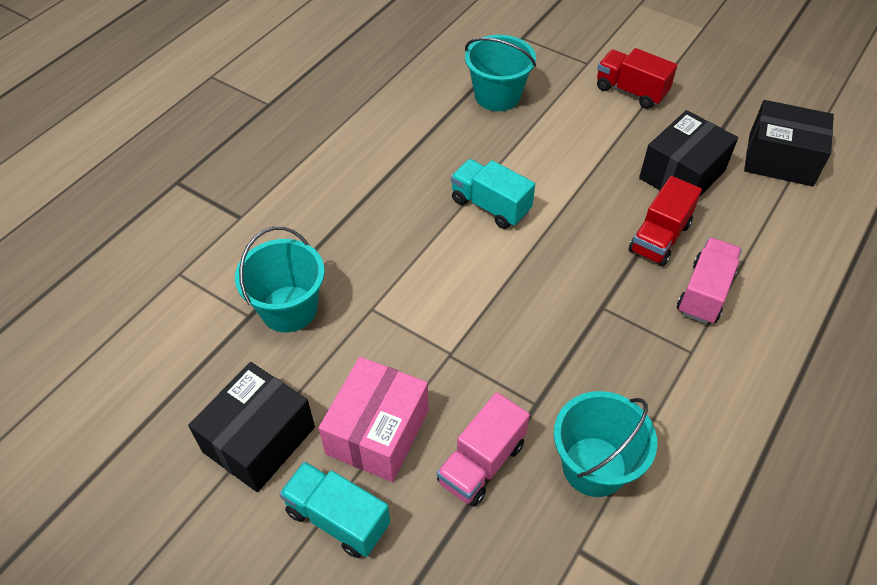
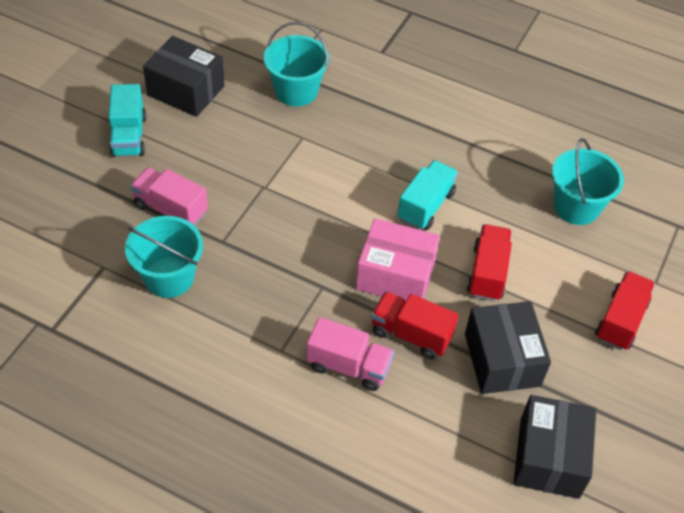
camera: 80 degrees right, 0 degrees up
(337, 518) = (129, 136): turquoise truck -> turquoise truck turned 150 degrees clockwise
(377, 432) = (194, 150): pink box -> pink box (395, 276)
(579, 170) = (487, 273): none -> red truck
(682, 174) = (502, 359): black box -> black box turned 45 degrees clockwise

